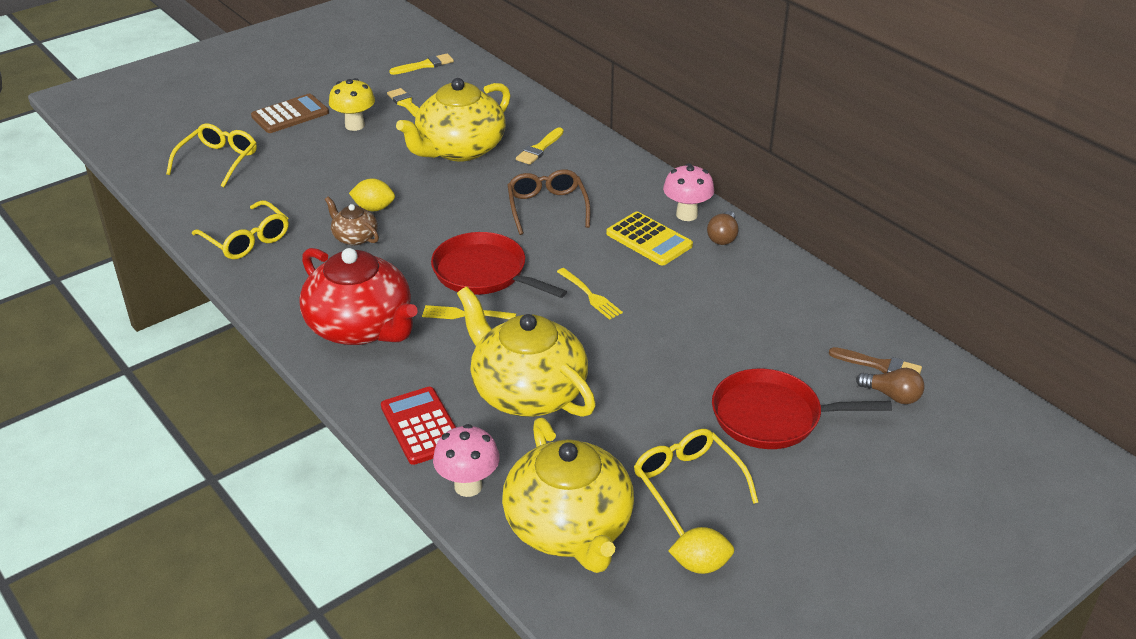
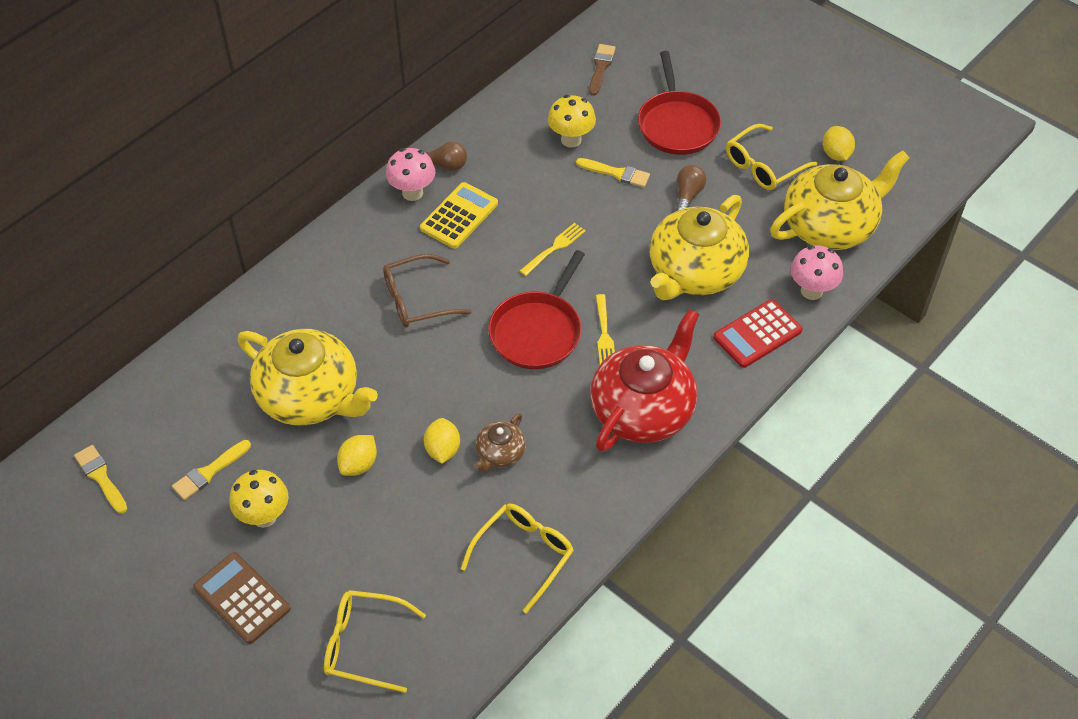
camera: 100 degrees left, 15 degrees up
(380, 167) = (359, 464): none -> yellow lemon
(539, 149) = (302, 324): yellow brush -> yellow brush (616, 173)
(752, 326) = (571, 140): none -> yellow mushroom
(892, 396) = (634, 61): brown light bulb -> brown light bulb (688, 195)

